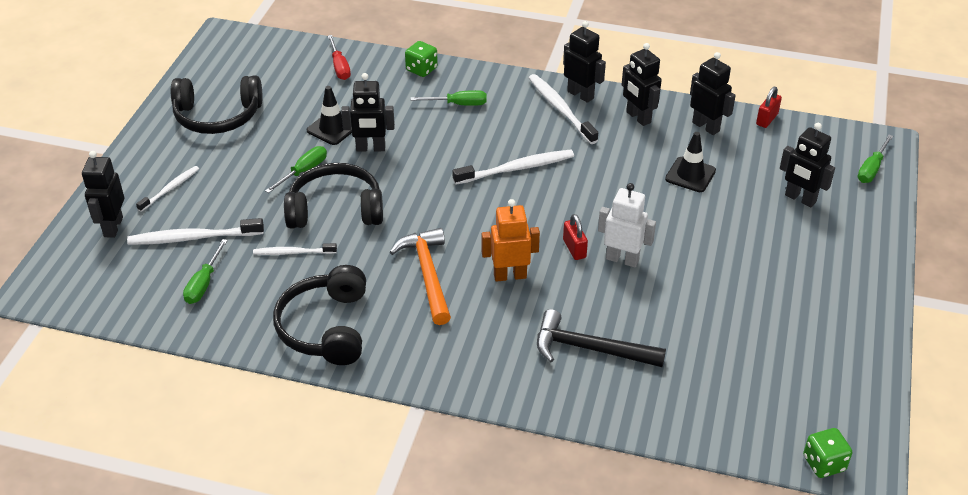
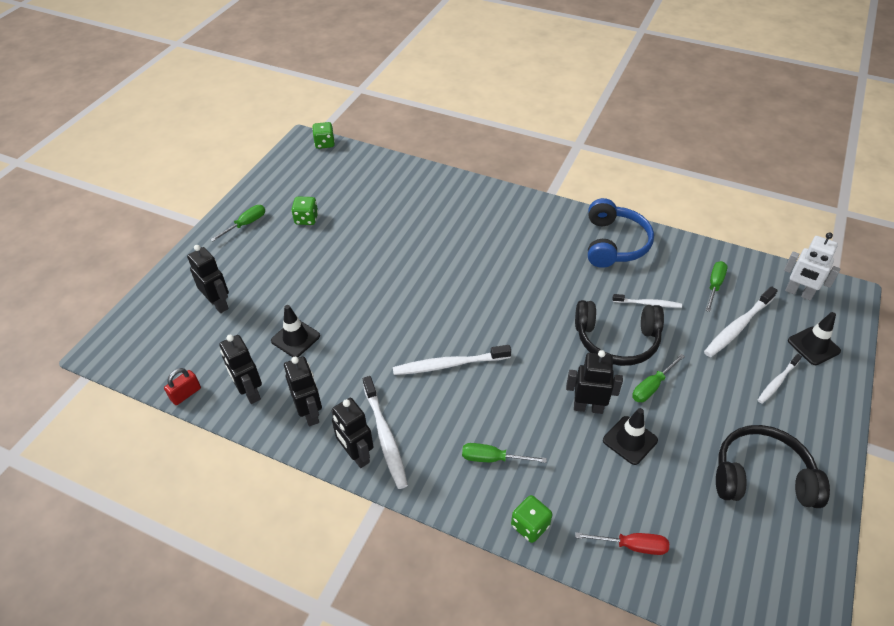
camera: 170 degrees left, 5 degrees up
(113, 227) = (813, 346): black robot -> black traffic cone
(192, 238) = (737, 327): white toothbrush -> white toothbrush turned 135 degrees clockwise
(326, 327) = (614, 243): black headphones -> blue headphones
(339, 67) = (631, 545): red screwdriver -> red screwdriver turned 105 degrees clockwise
(428, 274) = (539, 274): orange hammer -> none
(510, 275) = (476, 266): orange robot -> none
(574, 249) = (421, 281): red padlock -> none
(590, 348) = (433, 212): black hammer -> none
(622, 259) = (387, 269): white robot -> white robot (798, 293)
(766, 316) = (306, 219): none -> green dice
(871, 169) = (136, 325): green screwdriver -> green screwdriver (245, 224)

